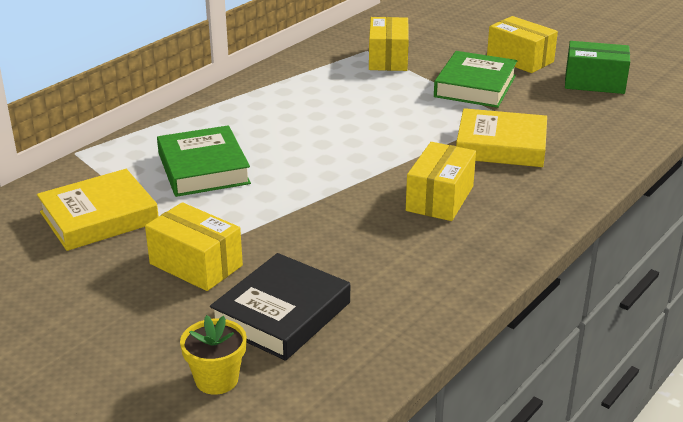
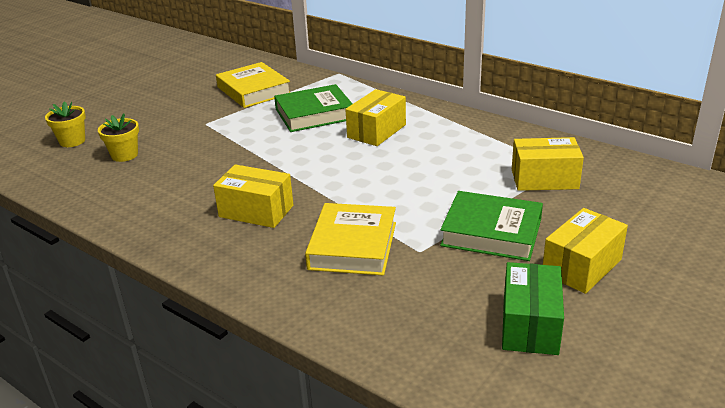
camera: 90 degrees right, 0 degrees up
(196, 265) = (190, 124): yellow box -> yellow box (376, 131)
(282, 314) = (124, 155): black book -> yellow flower pot

